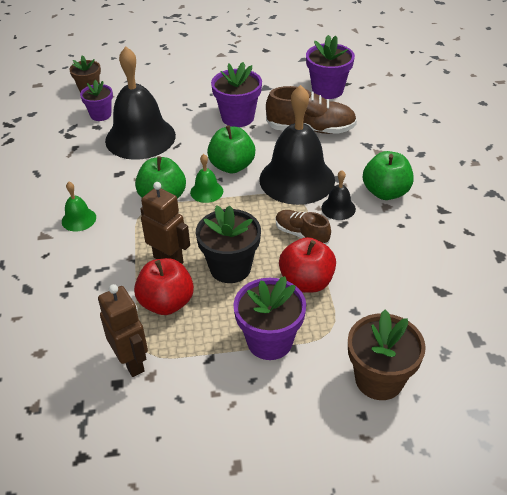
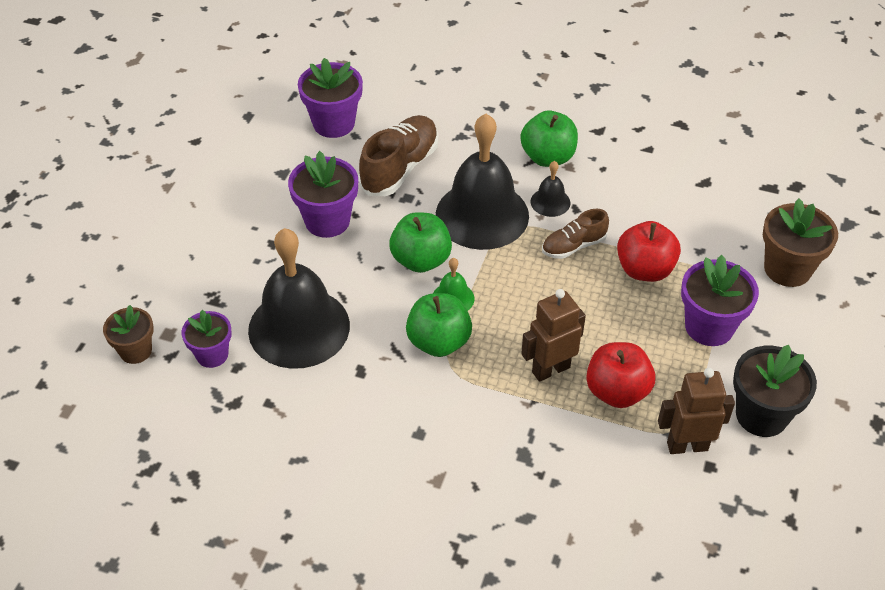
camera: 65 degrees left, 5 degrees up
(79, 219) = (427, 435): green bell -> none
(230, 268) = (592, 321): black flower pot -> black flower pot (761, 415)

